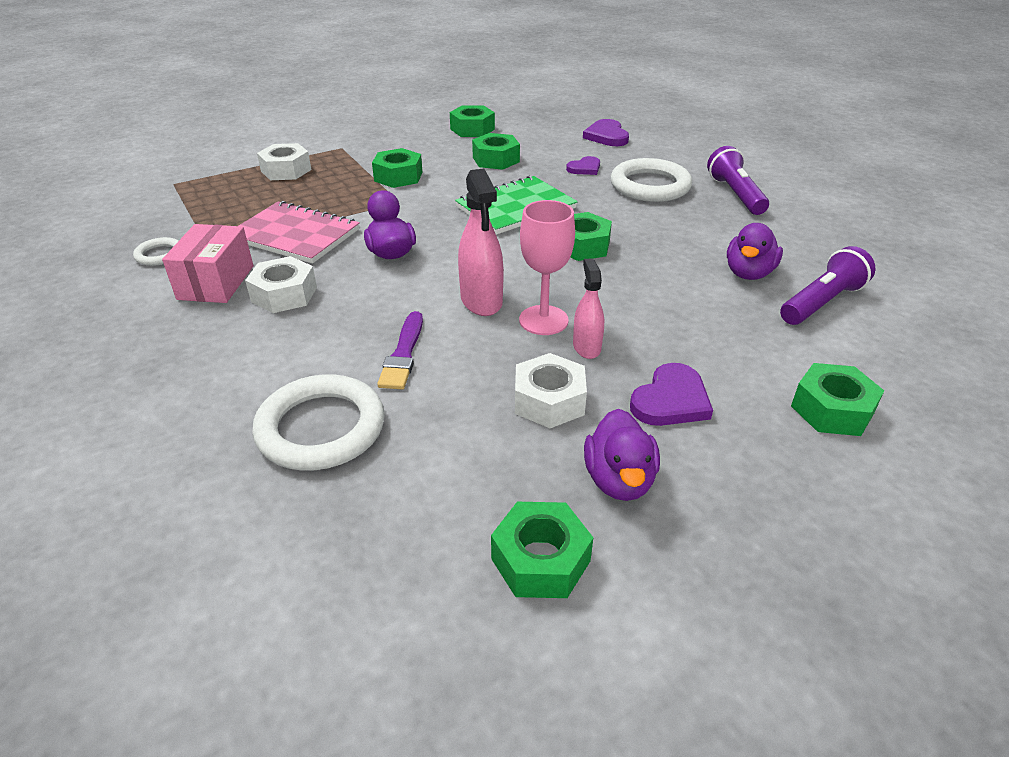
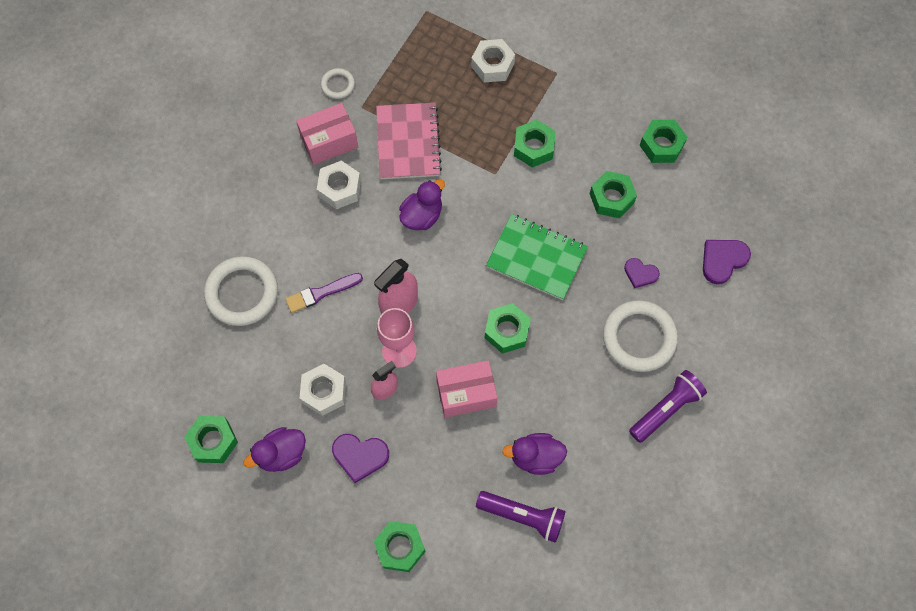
camera: 60 degrees right, 30 degrees up
(638, 292) = (466, 394): none -> pink box

